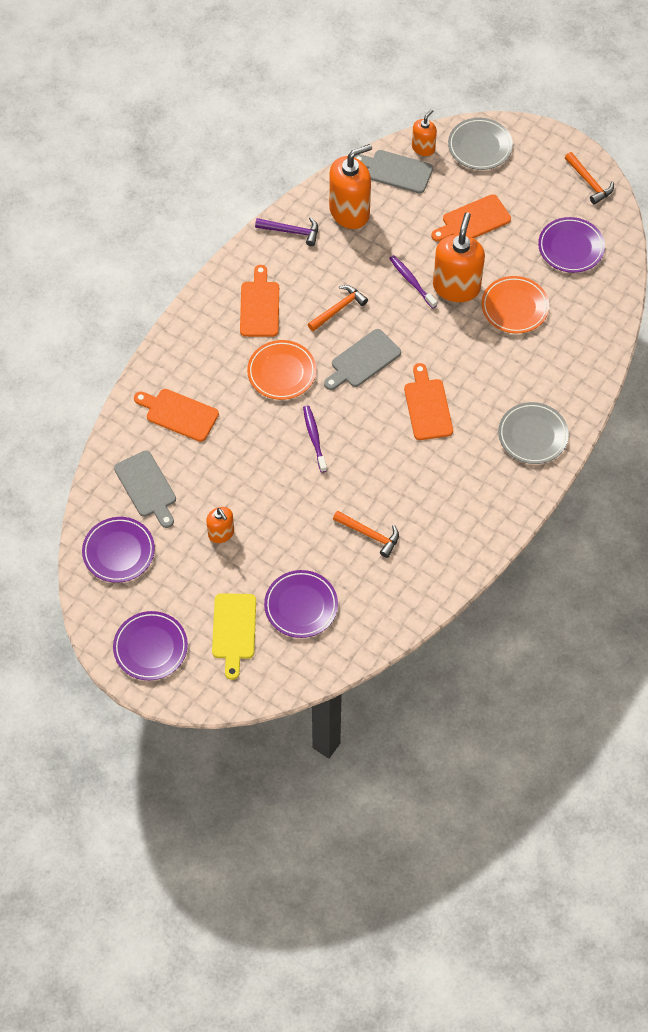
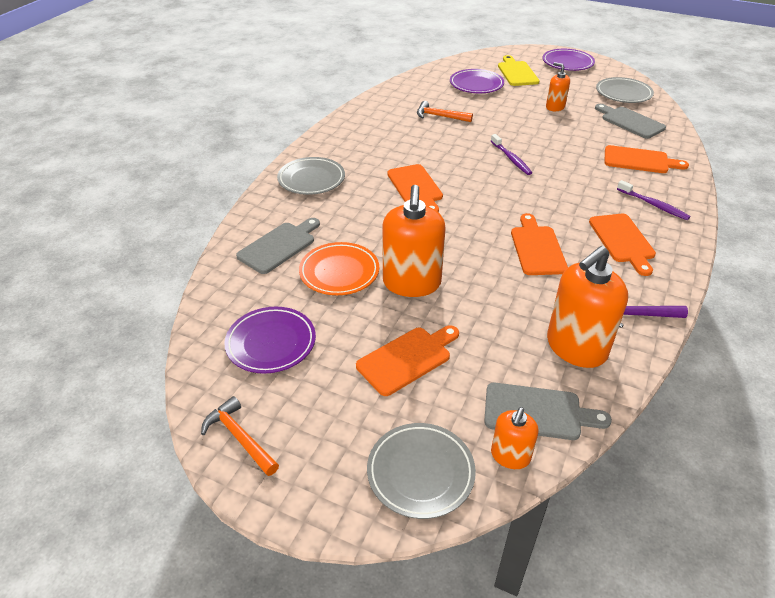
camera: 170 degrees right, 20 degrees down
(119, 551) = (623, 93): purple plate -> grey plate
(281, 372) = (566, 195): orange plate -> none
(338, 309) = (537, 248): orange hammer -> orange cutting board
(363, 360) = (491, 211): grey cutting board -> grey cutting board (279, 246)
(411, 281) = (466, 282): purple toothbrush -> purple toothbrush (653, 205)

